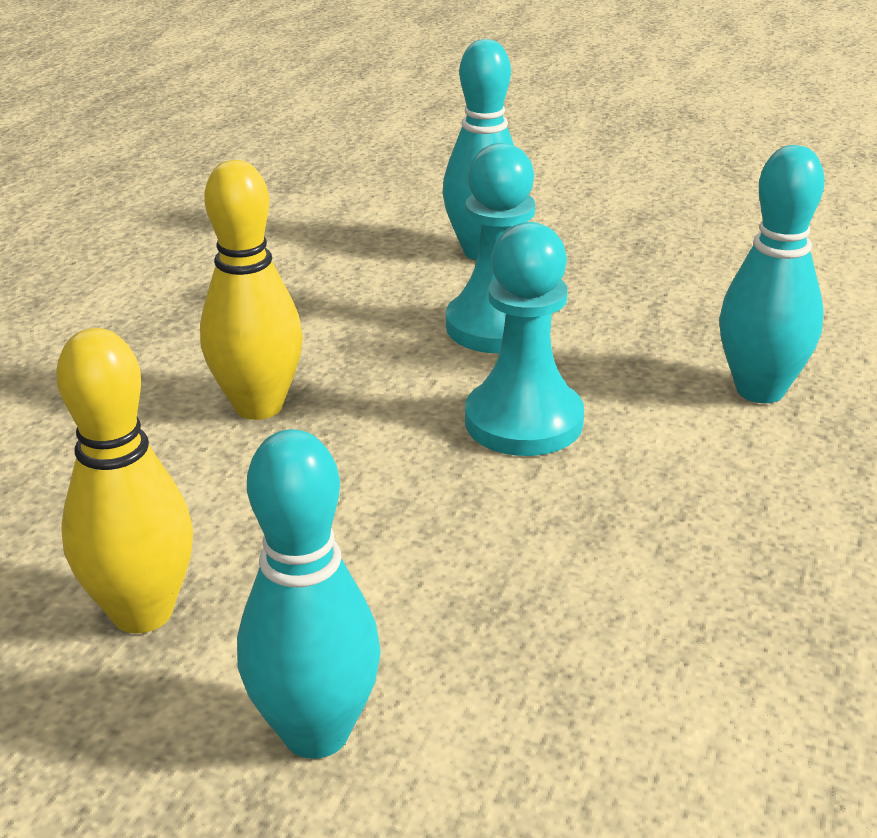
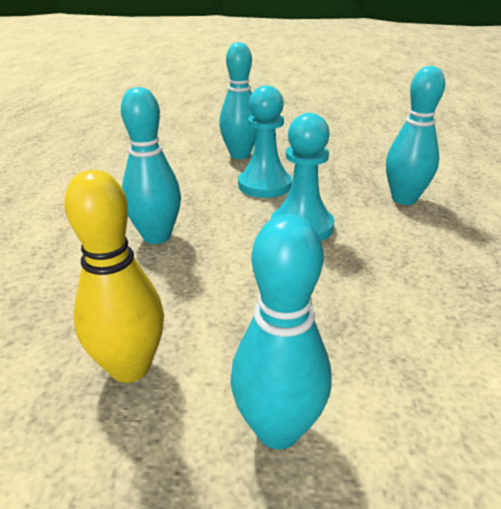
camera: 15 degrees left, 0 degrees up
(258, 406) = (157, 237): yellow bowling pin -> turquoise bowling pin

